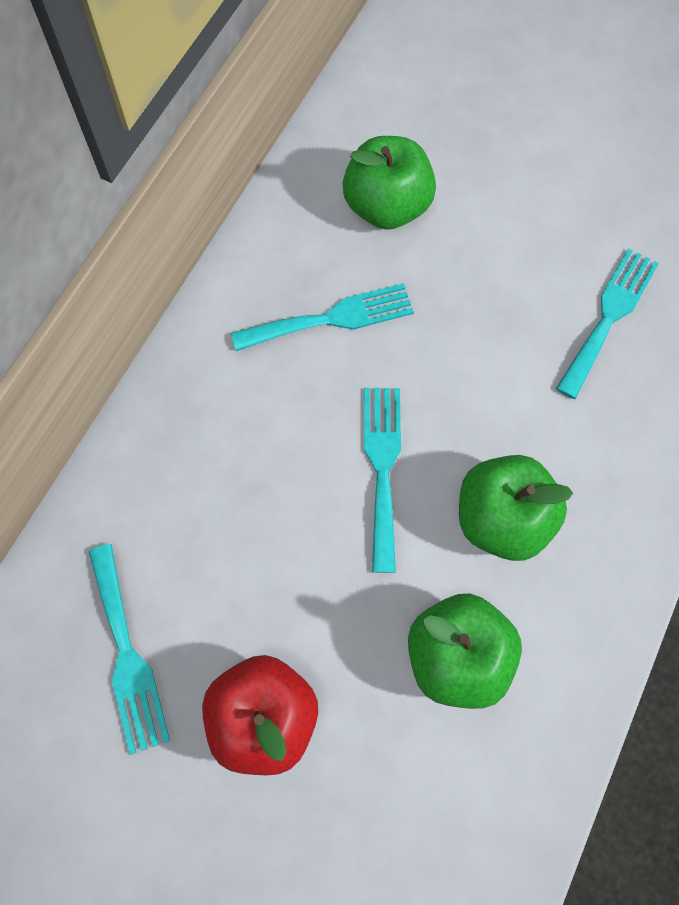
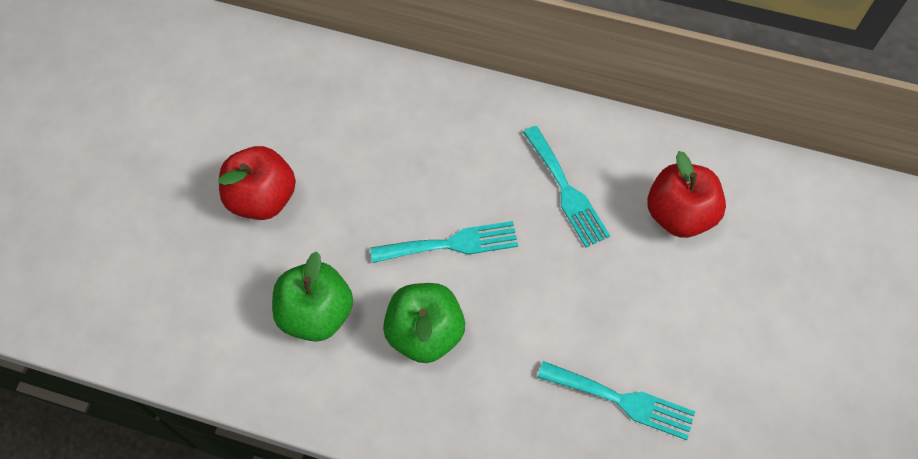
camera: 80 degrees right, 5 degrees down
(127, 655) = (295, 113): turquoise fork -> none
(387, 207) = (679, 214): green apple -> red apple

